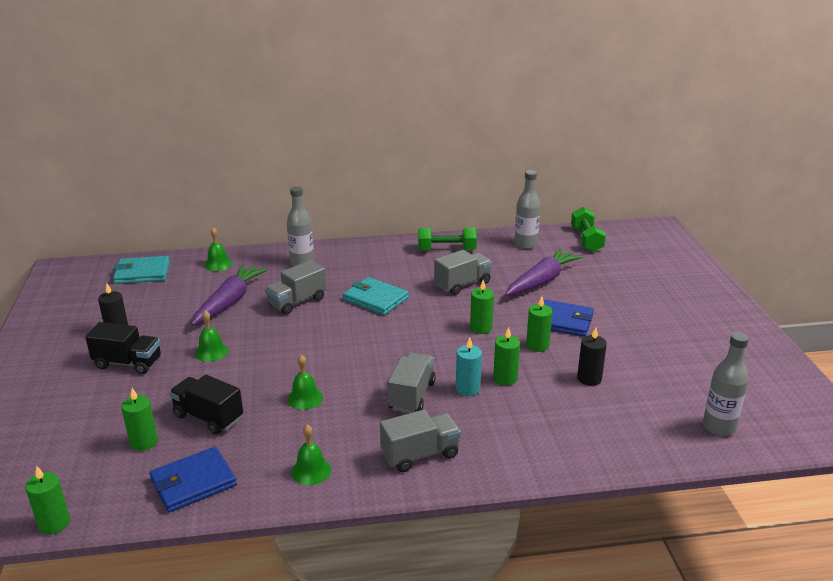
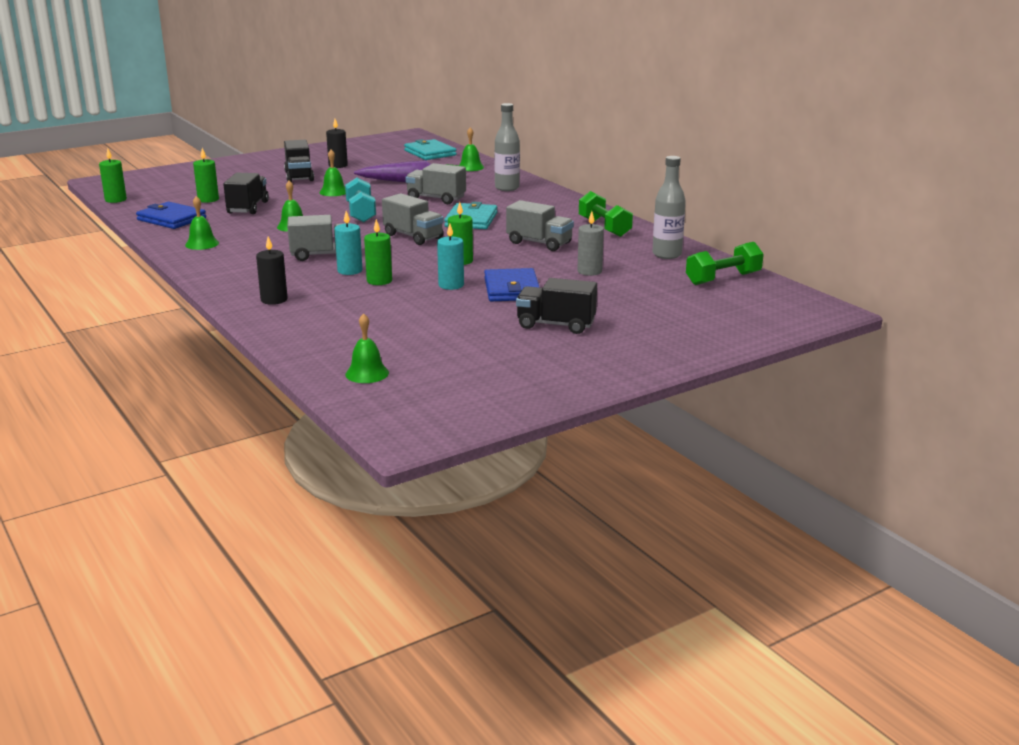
camera: 65 degrees right, 5 degrees down
(300, 350) = (361, 213): none -> turquoise dumbbell
(420, 454) = (242, 270): grey truck -> grey truck (413, 236)
(537, 345) = (451, 285): green candle -> turquoise candle
(542, 281) = (589, 271): purple carrot -> grey candle
(589, 378) = (409, 311): black candle -> black candle (274, 300)
(647, 321) = (556, 325): none -> black truck
(718, 427) = (367, 373): grey bottle -> green bell

